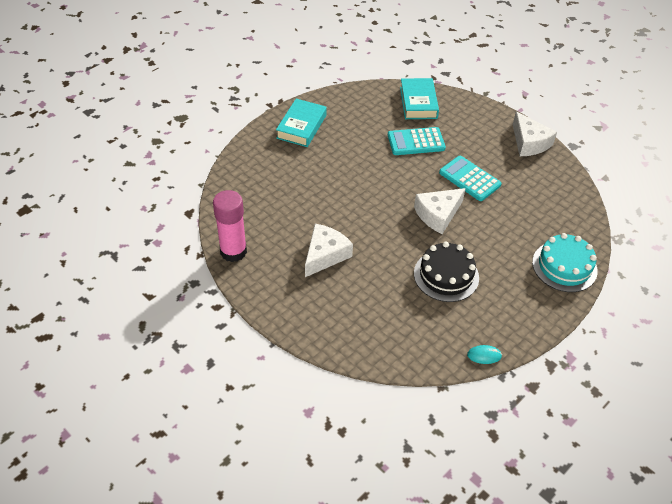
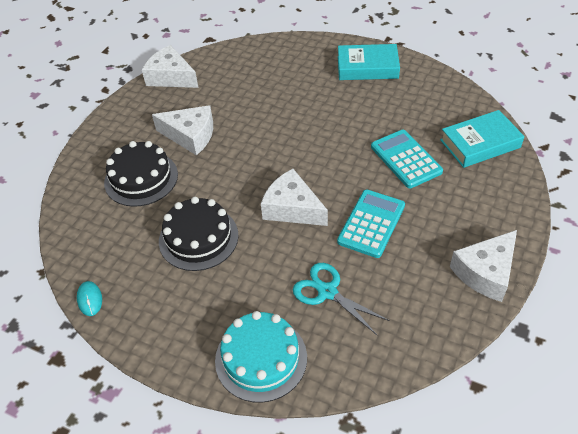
camera: 75 degrees right, 0 degrees up
(233, 251) = (171, 77): pink glue stick -> white cheese
(362, 299) = (141, 178): none -> black cake
(521, 218) = (327, 292): none -> turquoise scissors

